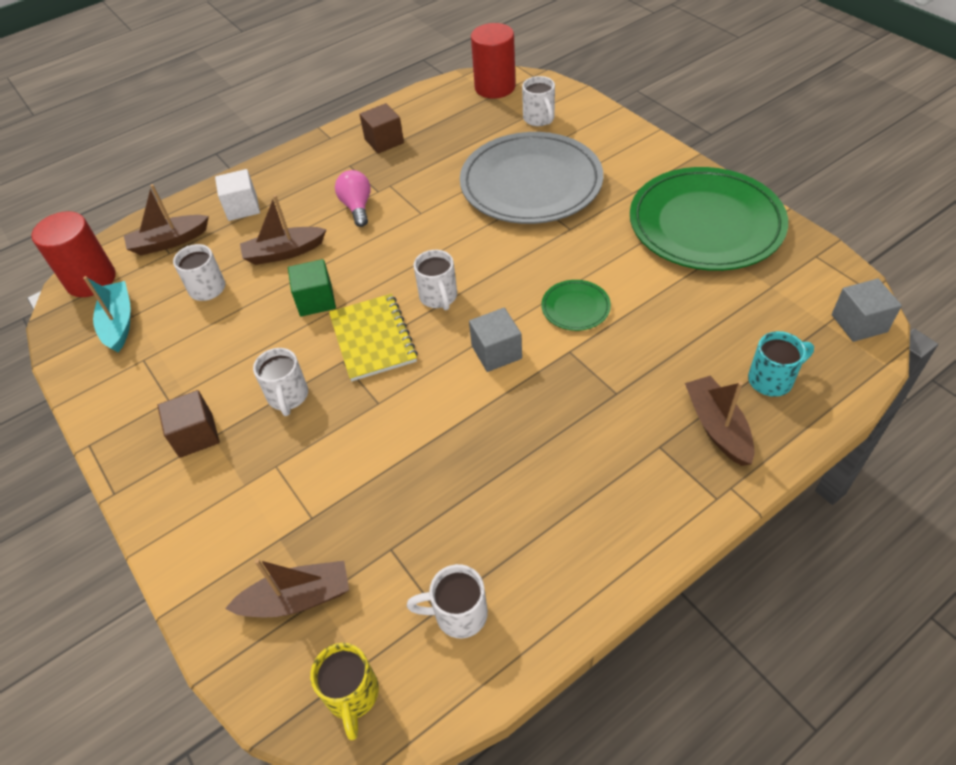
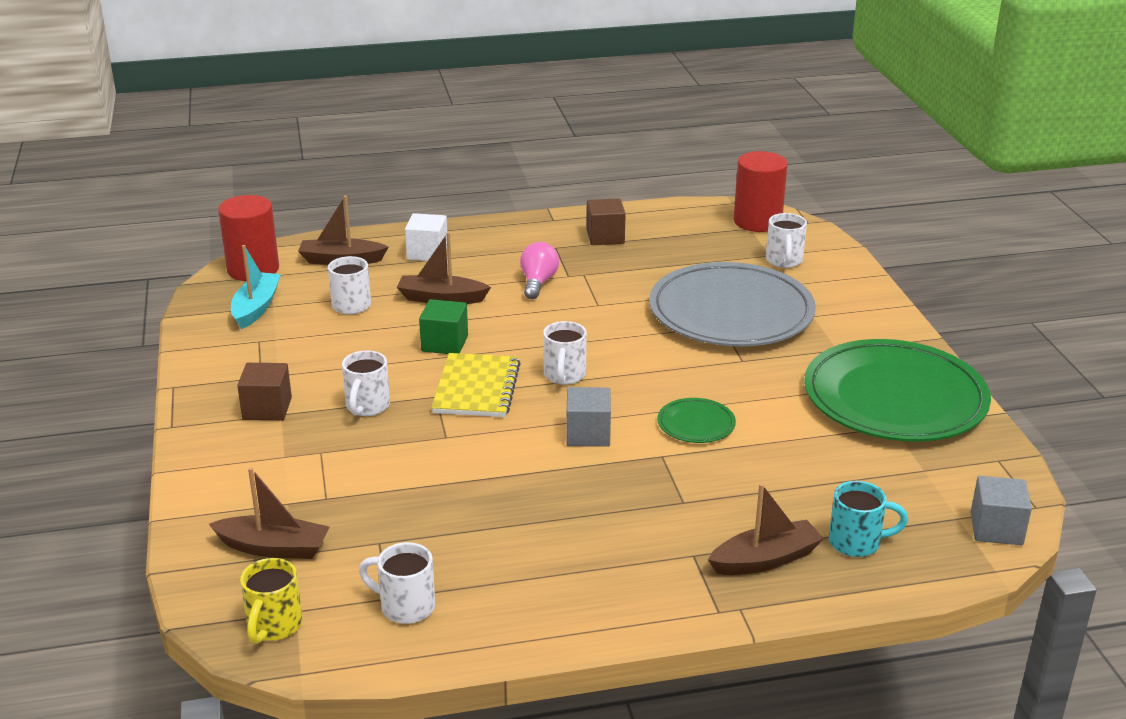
camera: 20 degrees right, 20 degrees down
(717, 427) = (765, 559): brown boat -> brown boat turned 60 degrees clockwise

